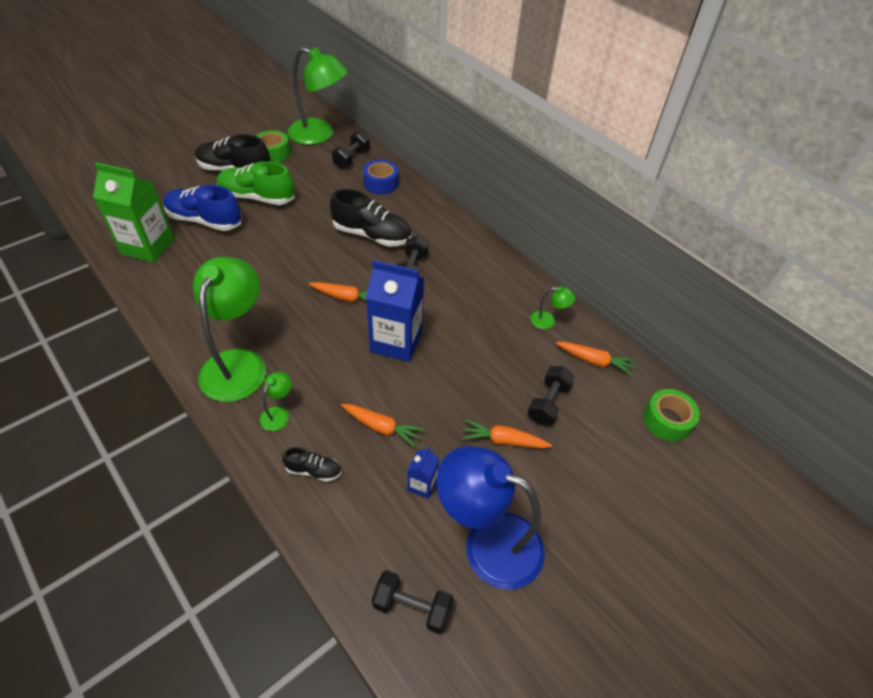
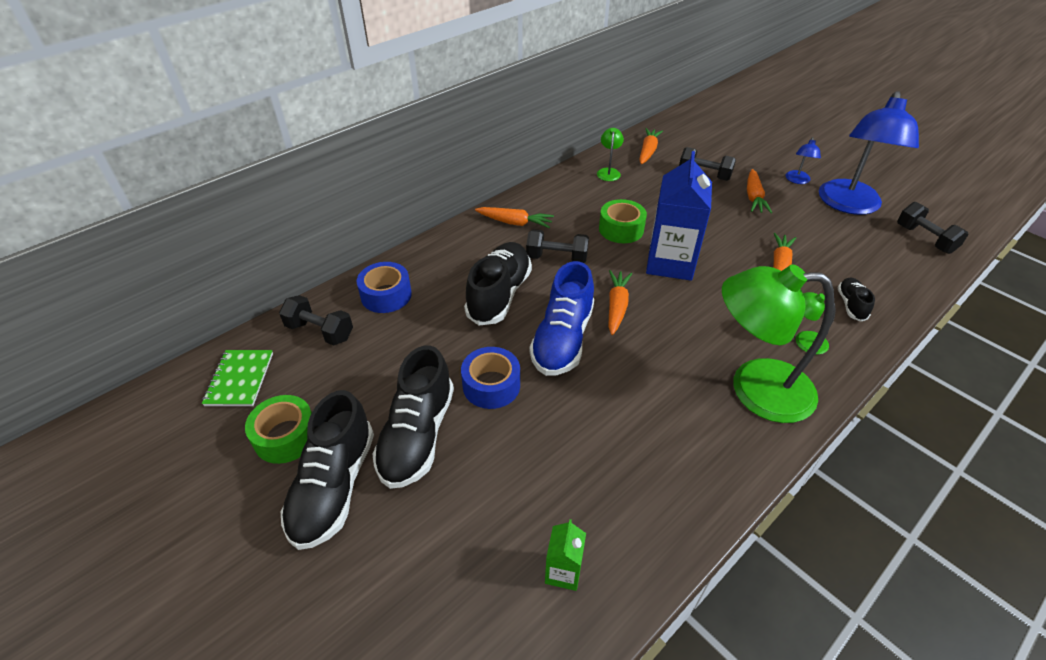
camera: 90 degrees left, 5 degrees down
(148, 247) = (563, 571): green carton -> green carton, size x0.47
(205, 220) = (483, 498): blue shoe -> blue shoe (562, 339)
(257, 197) = (417, 435): green shoe -> black shoe
(285, 227) = (491, 385): none -> blue tape
(319, 135) = (239, 379): green lamp -> green notebook
(412, 607) = (924, 239): black dumbbell -> black dumbbell turned 45 degrees counterclockwise
(422, 485) = (822, 238): blue carton -> none
(462, 249) = (515, 223): none -> orange carrot
(542, 501) = (797, 180): none -> blue lamp
(667, 420) = (694, 125): green tape -> green tape (621, 229)

